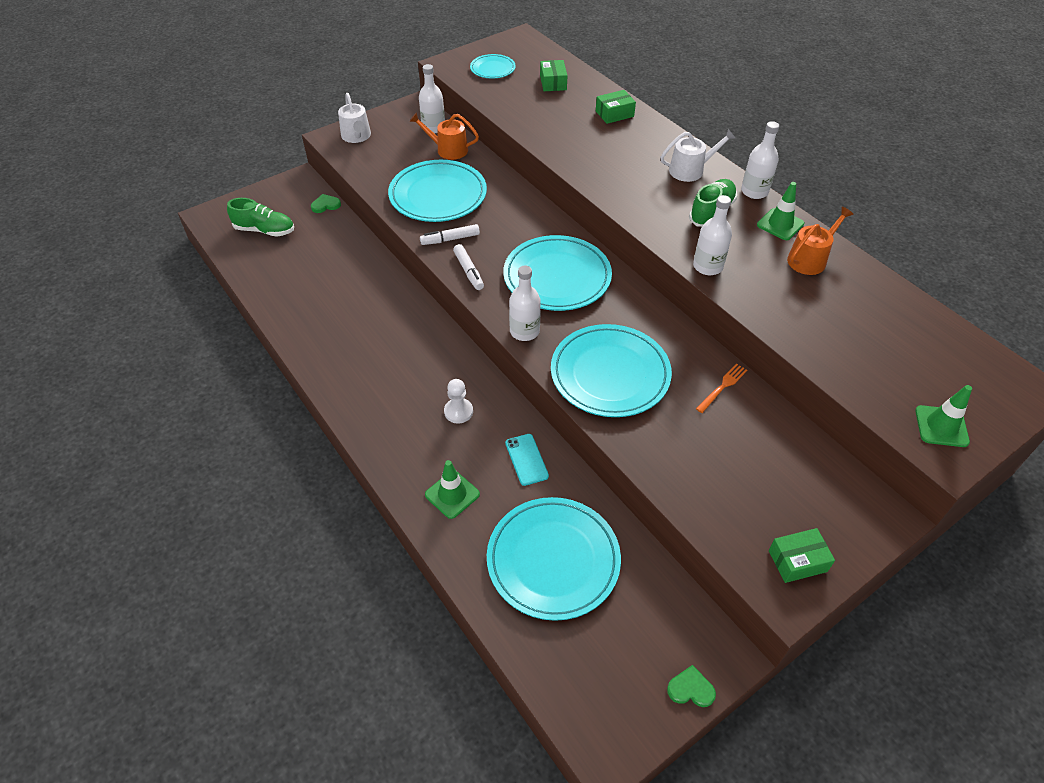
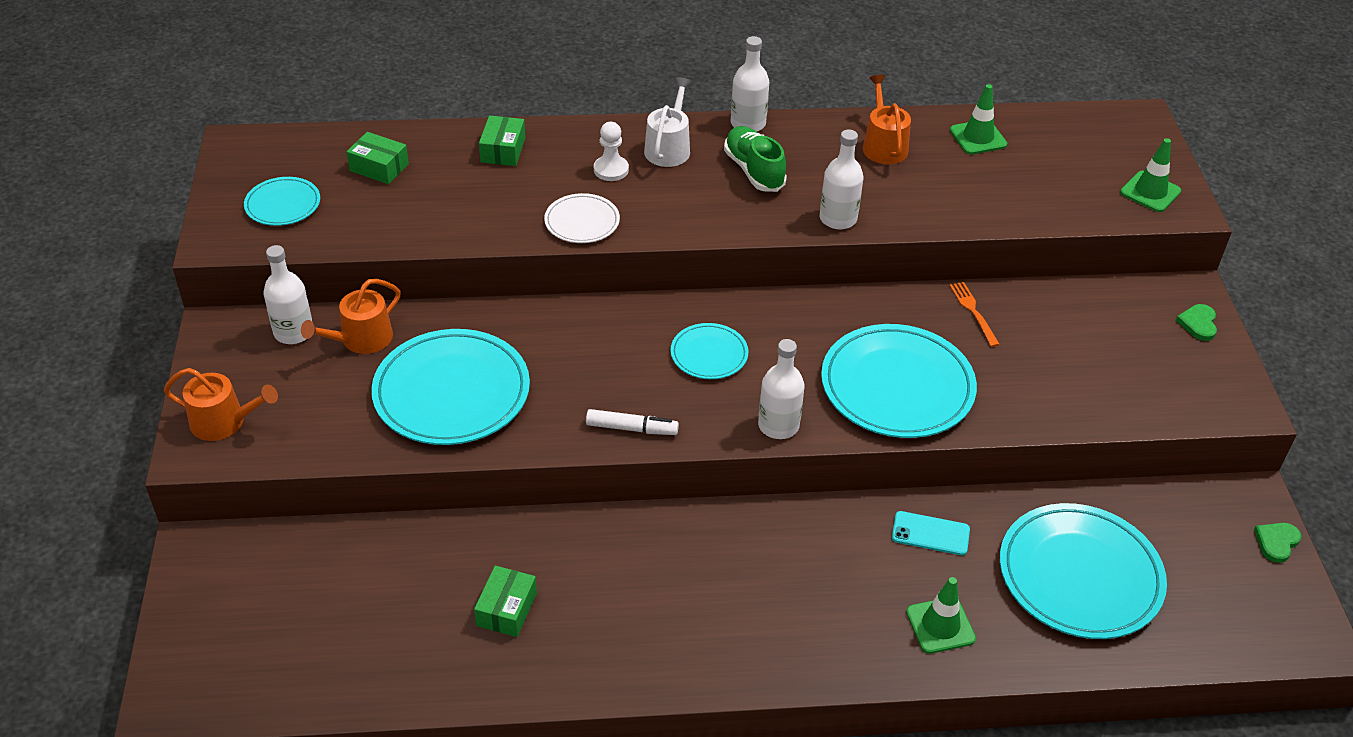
camera: 60 degrees left, 5 degrees down
(265, 230) = (279, 638): green shoe -> none
(325, 205) = (291, 540): green heart -> green heart (1198, 323)
(357, 136) = (224, 422): white watering can -> orange watering can
(450, 239) = (554, 419): white marker -> none
(458, 411) = (816, 563): white pawn -> white pawn (611, 170)
(557, 277) = (709, 354): turquoise plate -> turquoise plate, size x0.51
(586, 166) = (582, 222): none -> white plate
(780, 224) = (815, 135): green traffic cone -> green traffic cone (978, 137)
(797, 561) = (1211, 377): green box -> green box (506, 609)

